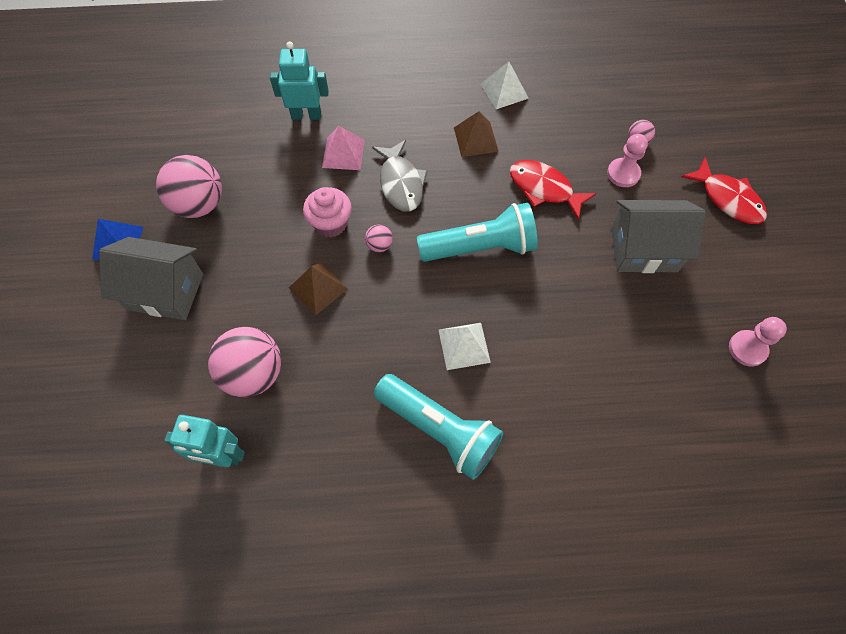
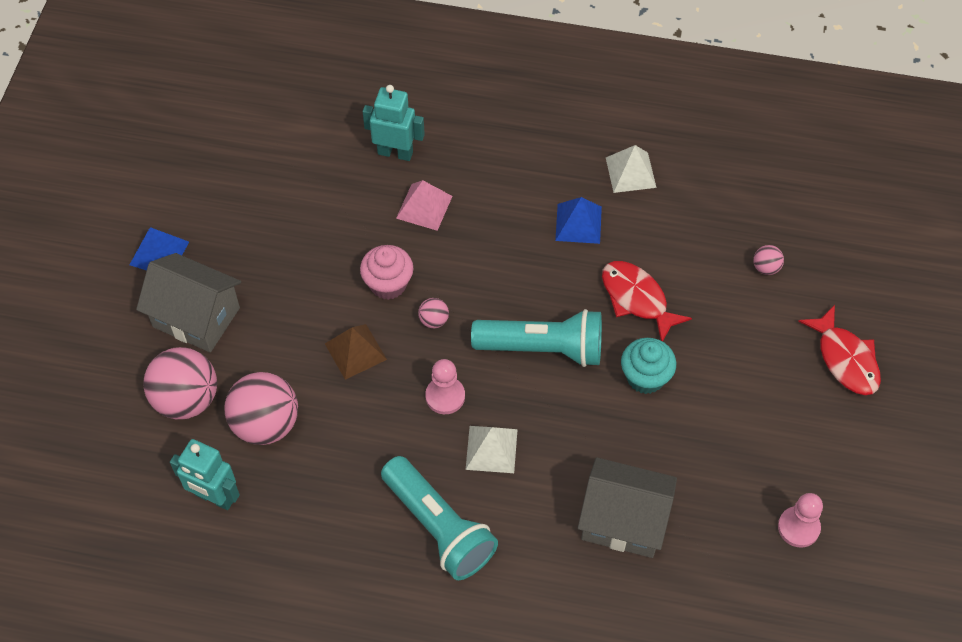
camera: 15 degrees right, 5 degrees down
(199, 204) = (253, 230): pink ball -> pink ball (186, 399)
(401, 183) = (478, 256): grey fish -> none
(476, 139) = (578, 223): brown pyramid -> blue pyramid
(574, 251) = (645, 377): none -> turquoise cupcake
(623, 173) = (734, 302): pink pawn -> pink pawn (445, 396)
(643, 250) = (725, 393): grey house -> grey house (623, 521)

